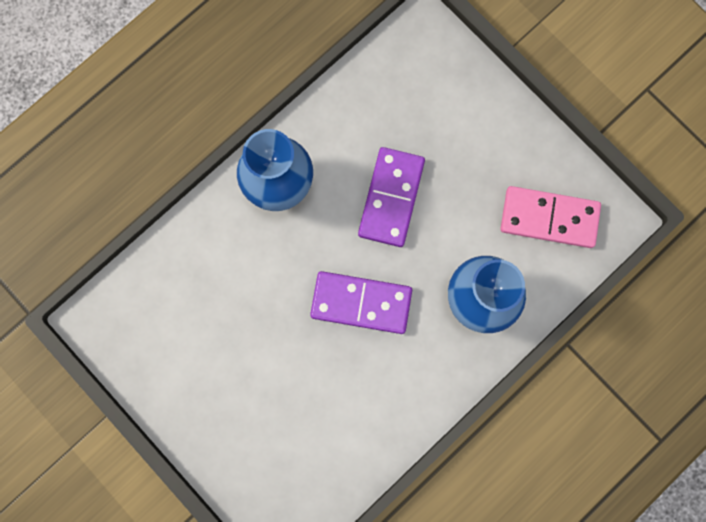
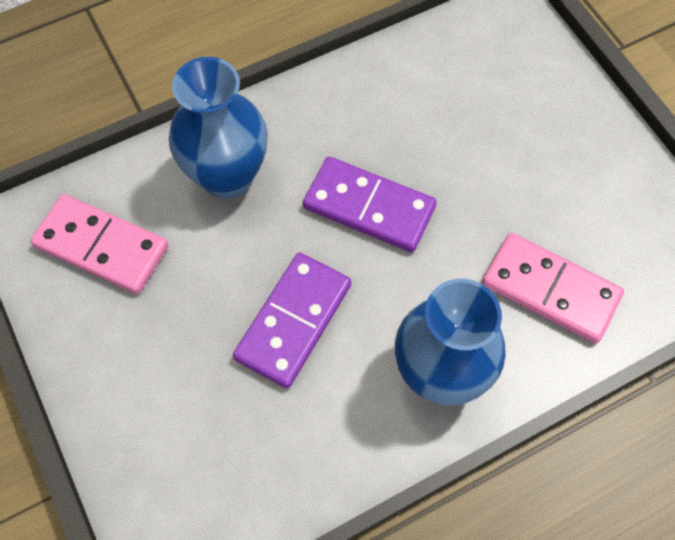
camera: 165 degrees left, 15 degrees down
(212, 270) = (550, 290): none -> pink domino

